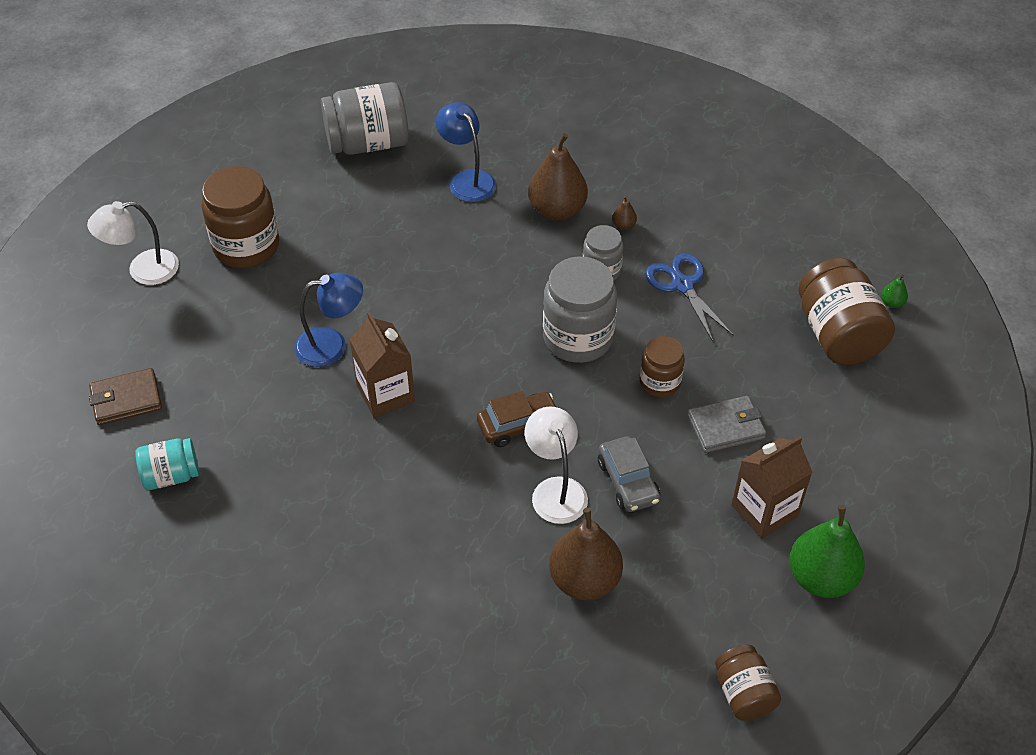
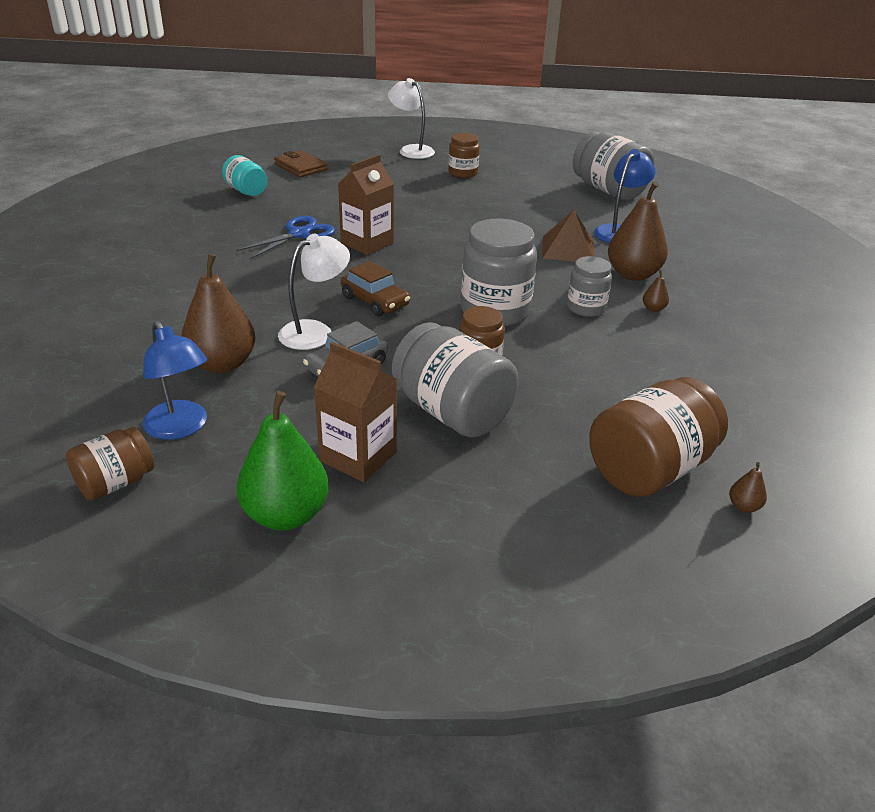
camera: 65 degrees right, 15 degrees down
(246, 246) = (463, 173): brown jar -> brown jar, size x0.57
(332, 345) = (398, 216): blue lamp -> blue lamp (181, 428)
(484, 234) = (568, 249): none -> brown pyramid
(682, 285) = (614, 353): blue scissors -> blue scissors (299, 234)
(726, 427) = (452, 412): grey wallet -> grey jar
(892, 303) = (743, 506): green pear -> brown pear

